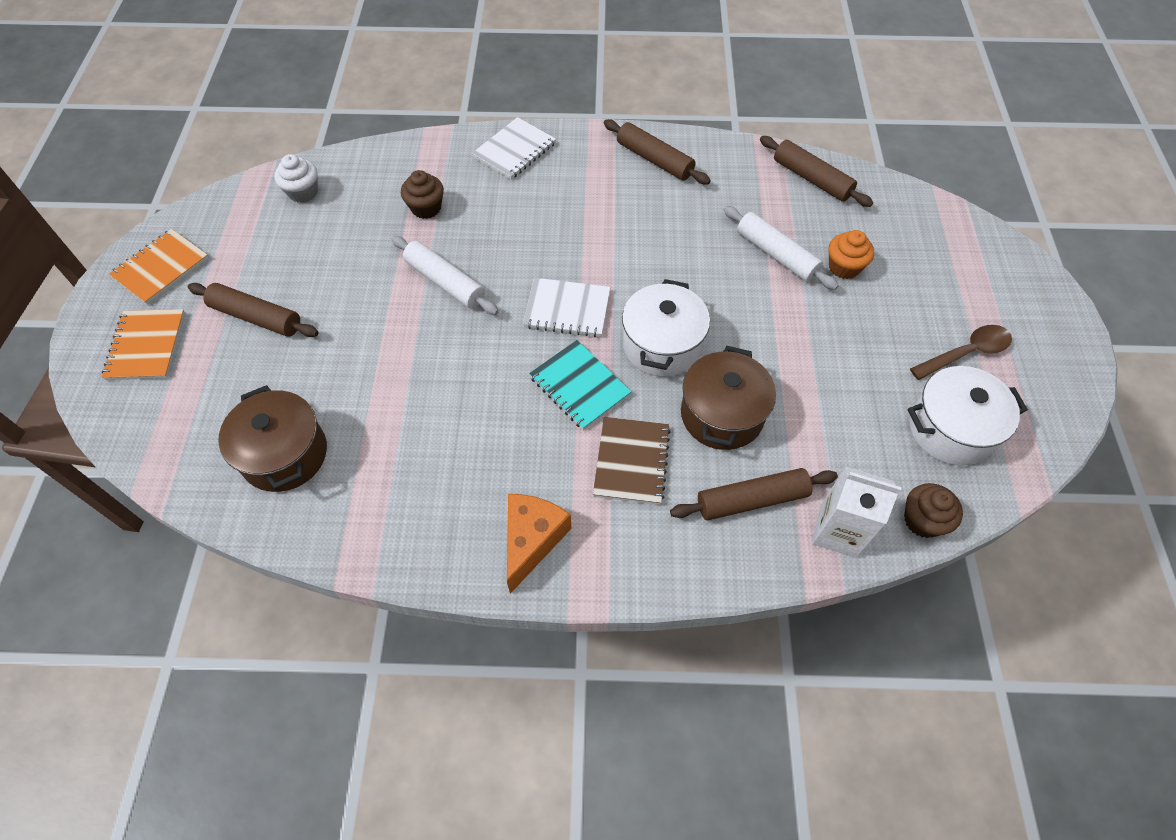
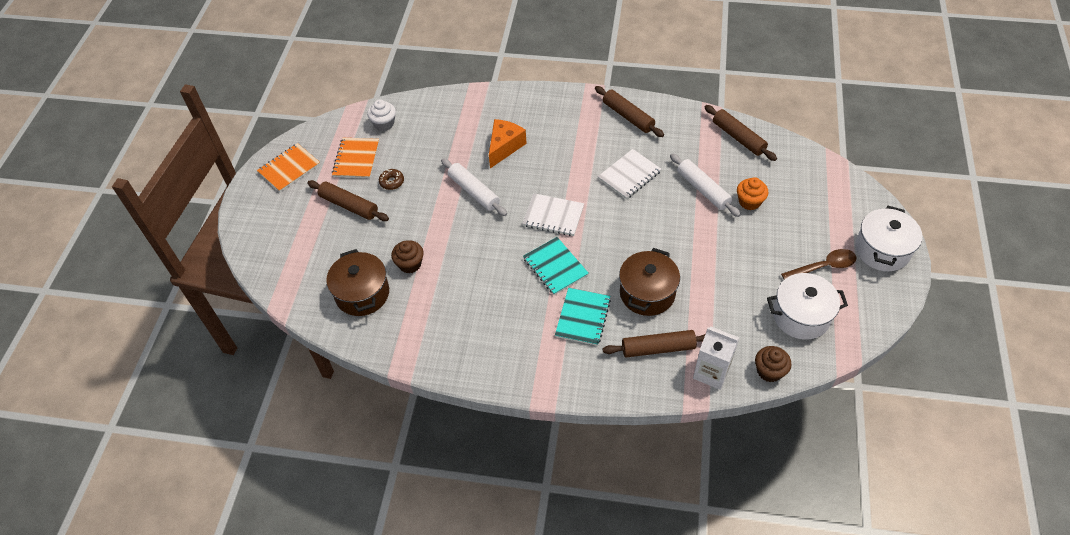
camera: 10 degrees right, 5 degrees down
(146, 346) = (279, 219): orange notebook -> orange notebook (356, 159)
(320, 276) = (392, 182): none -> brown donut
(426, 208) = (466, 140): brown cupcake -> brown cupcake (410, 264)
(514, 150) = (530, 103): white notebook -> white notebook (629, 175)
(532, 540) = (512, 359): orange cheese -> orange cheese (504, 147)
(631, 461) = (582, 317): brown notebook -> turquoise notebook
(662, 345) = (614, 245): white pot -> white pot (882, 250)

